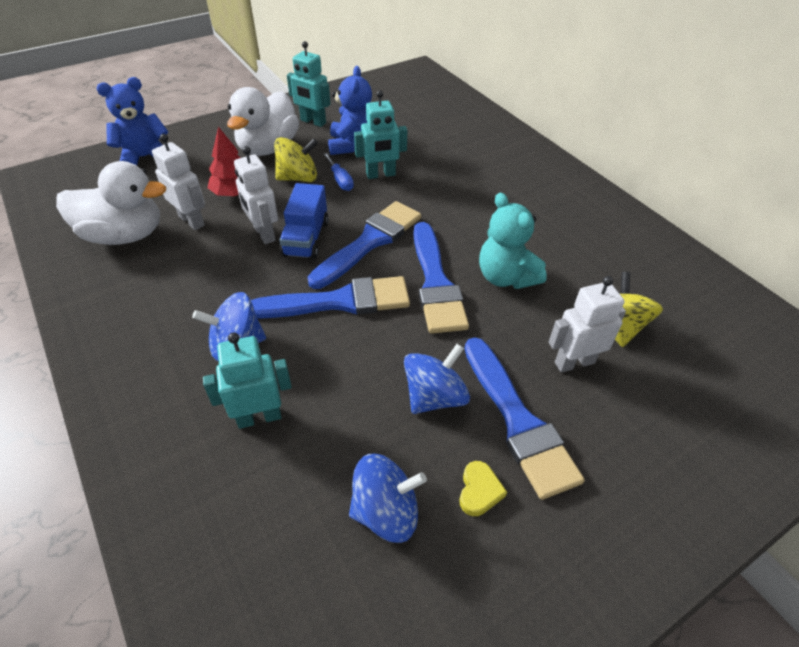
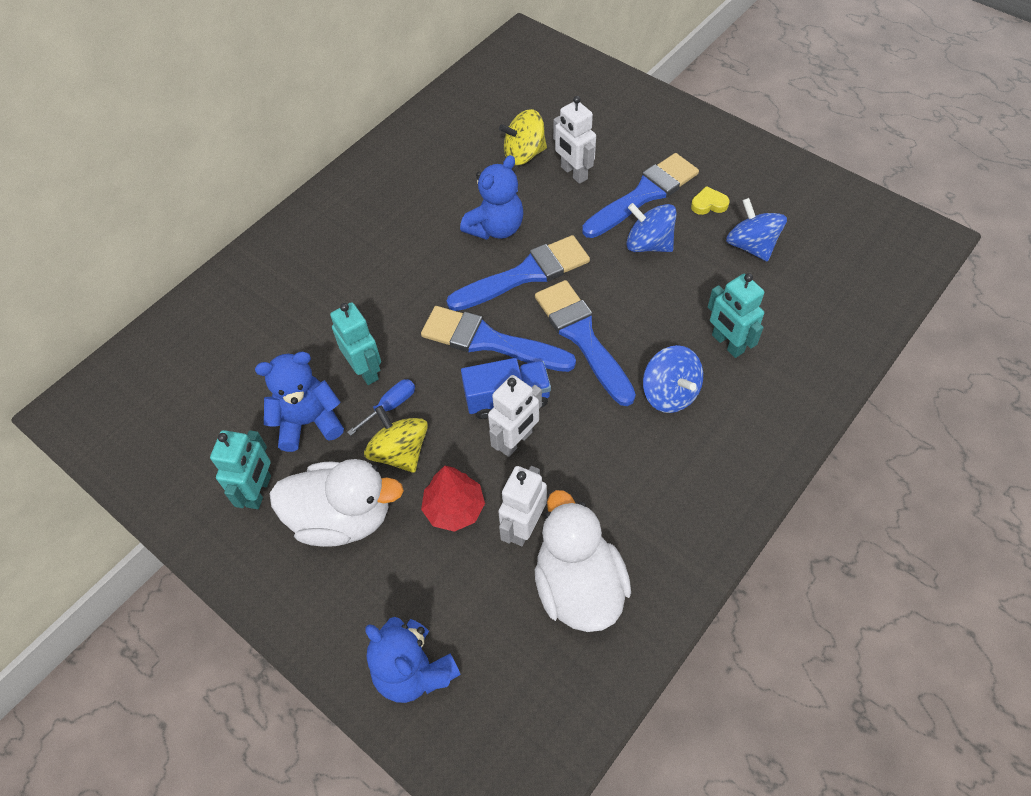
camera: 105 degrees left, 10 degrees up
(506, 277) = (496, 228): turquoise teddy bear -> blue teddy bear

